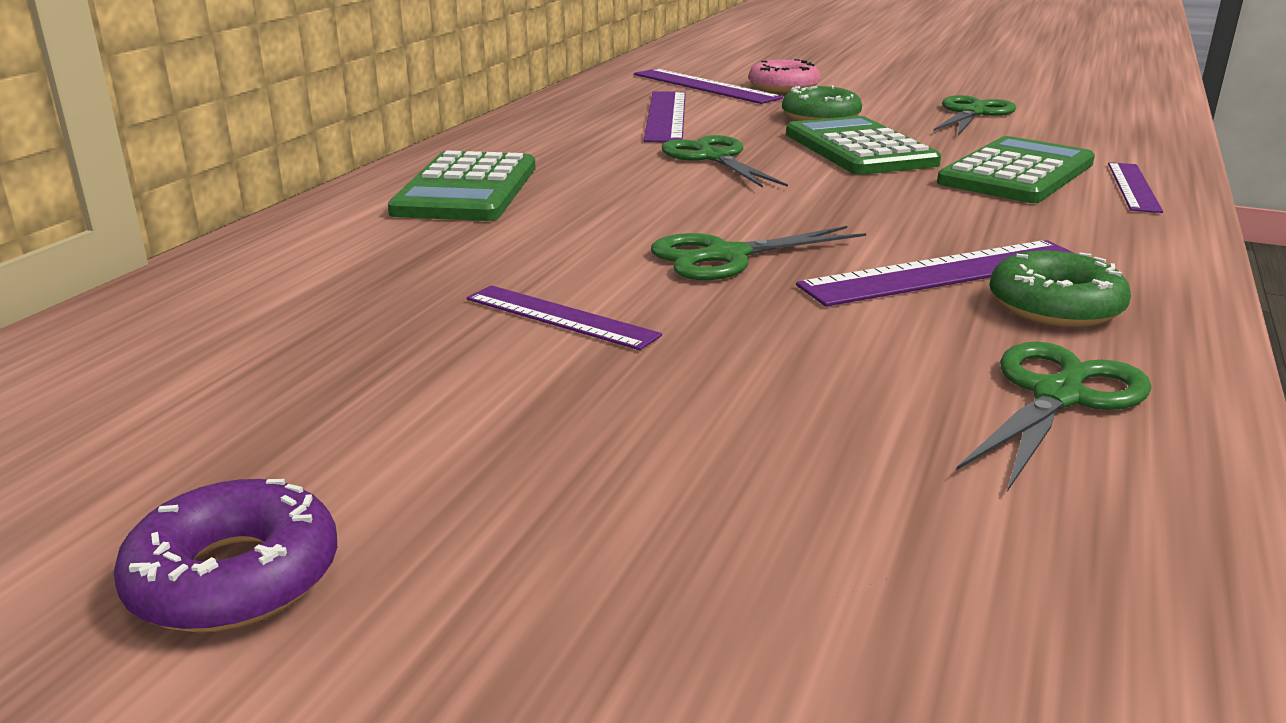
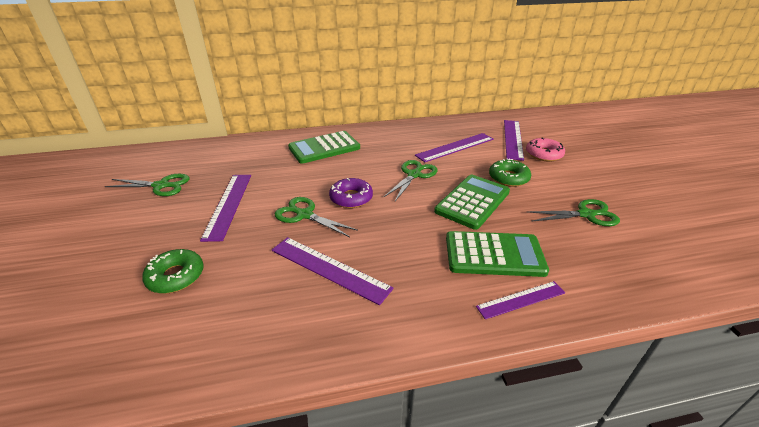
camera: 55 degrees right, 10 degrees up
(234, 577) = (66, 222): purple donut -> purple donut (351, 198)
(561, 317) = (228, 205): purple ruler -> purple ruler, size x1.56
(1055, 306) = (314, 309): green donut -> green donut (176, 276)
(1058, 396) = (219, 330): green scissors -> green scissors (161, 186)

